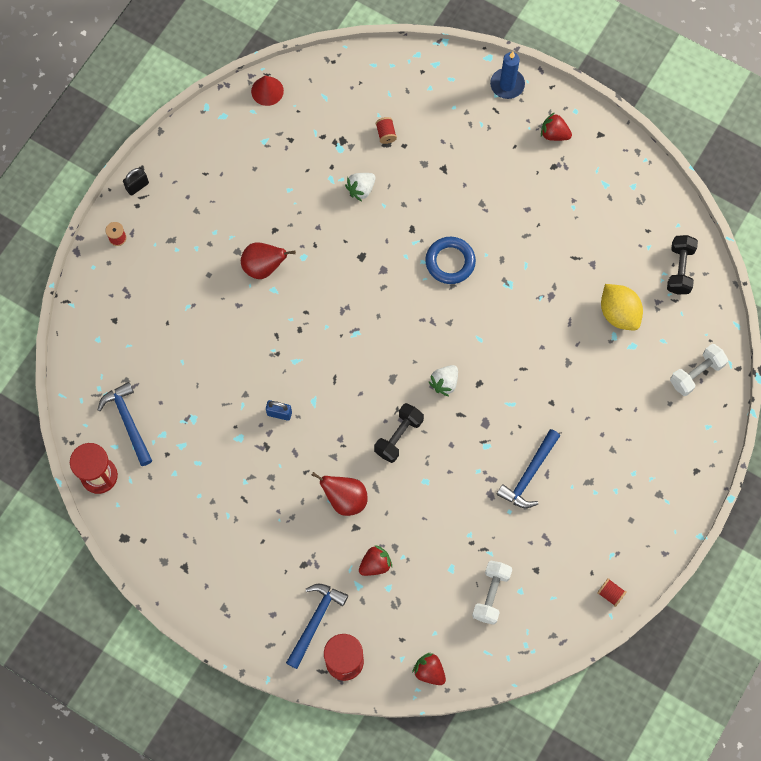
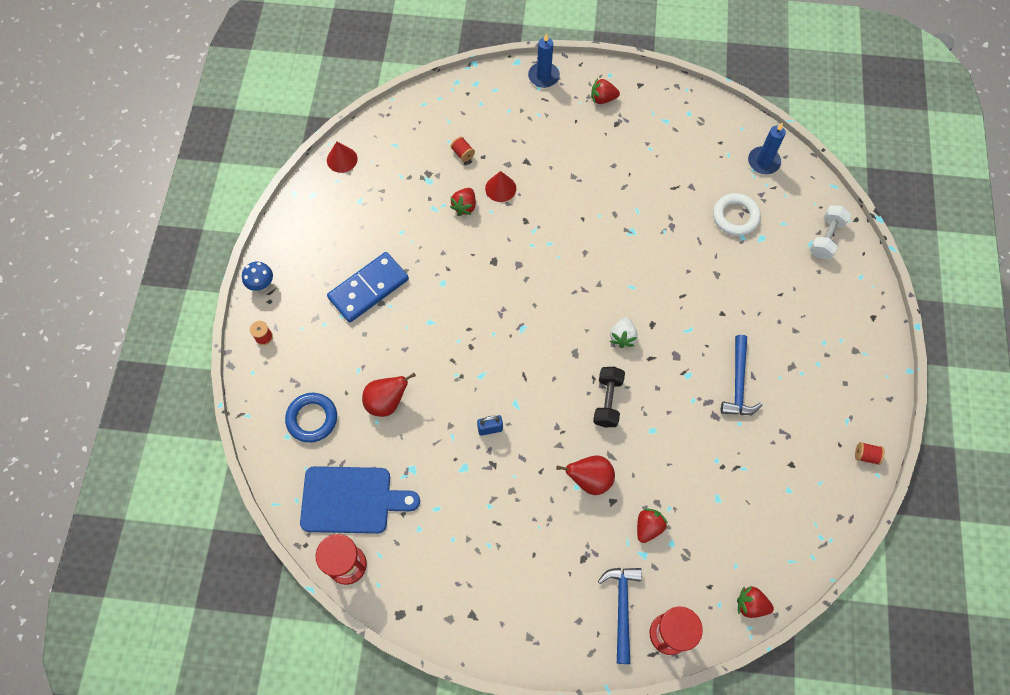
camera: 25 degrees left, 5 degrees down
(128, 421) = (351, 500): blue hammer -> blue cutting board
(137, 186) = (262, 285): black padlock -> blue mushroom
(232, 232) = (368, 288): none -> blue domino
(264, 267) = (411, 306): red pear -> red pear (386, 402)
(361, 189) = (464, 206): white strawberry -> red strawberry
(404, 186) = (500, 188): none -> red cone
(450, 262) = (572, 234): blue ring -> blue ring (312, 419)
(491, 594) = (765, 505): white dumbbell -> none
(619, 313) = (735, 217): yellow lemon -> white ring
(679, 269) = (763, 162): black dumbbell -> blue candle

